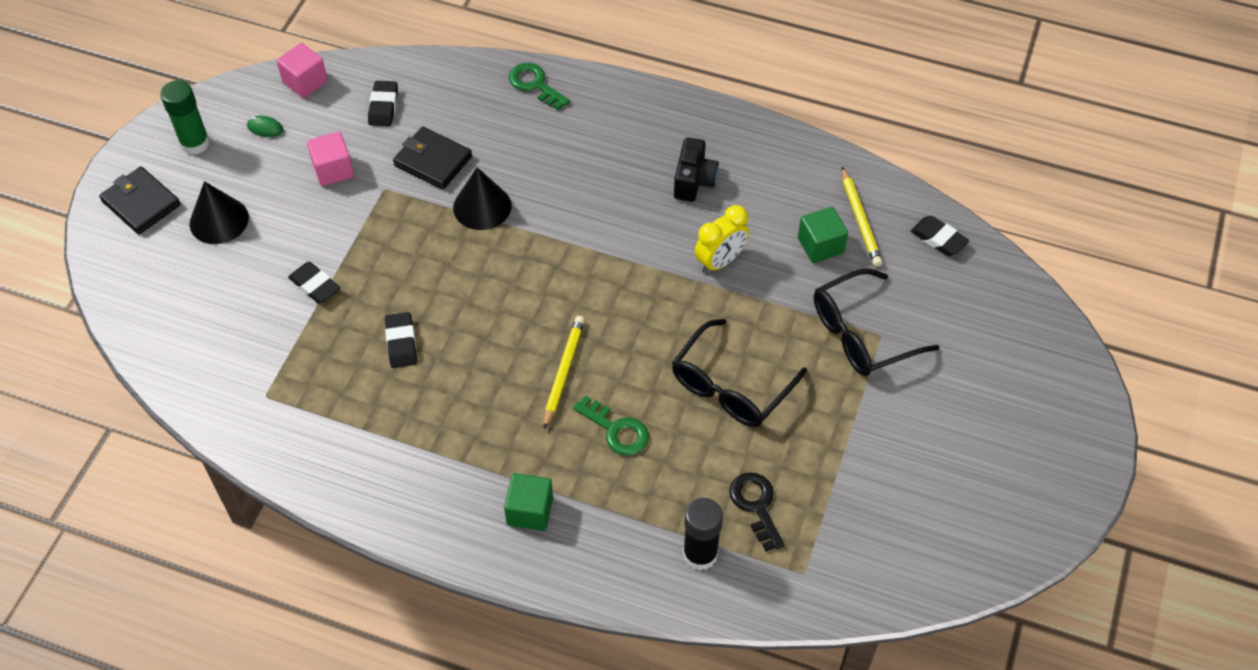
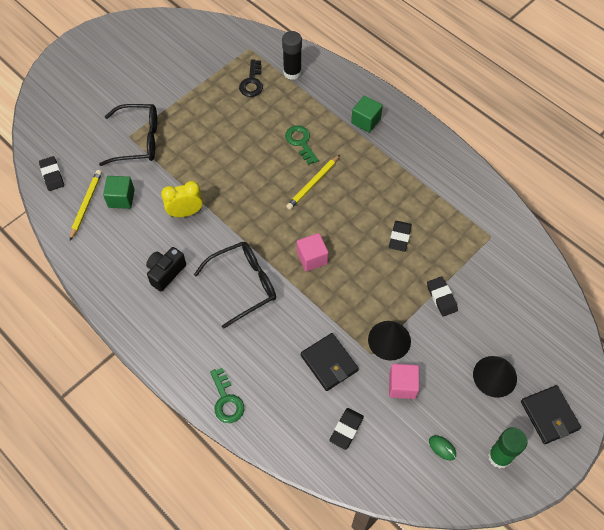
camera: 155 degrees left, 5 degrees up
(305, 82) = (398, 483): pink cube -> pink cube (312, 258)
(482, 206) = (311, 311): black cone -> black cone (389, 340)
(730, 387) = (227, 141): black glasses -> black glasses (244, 284)

